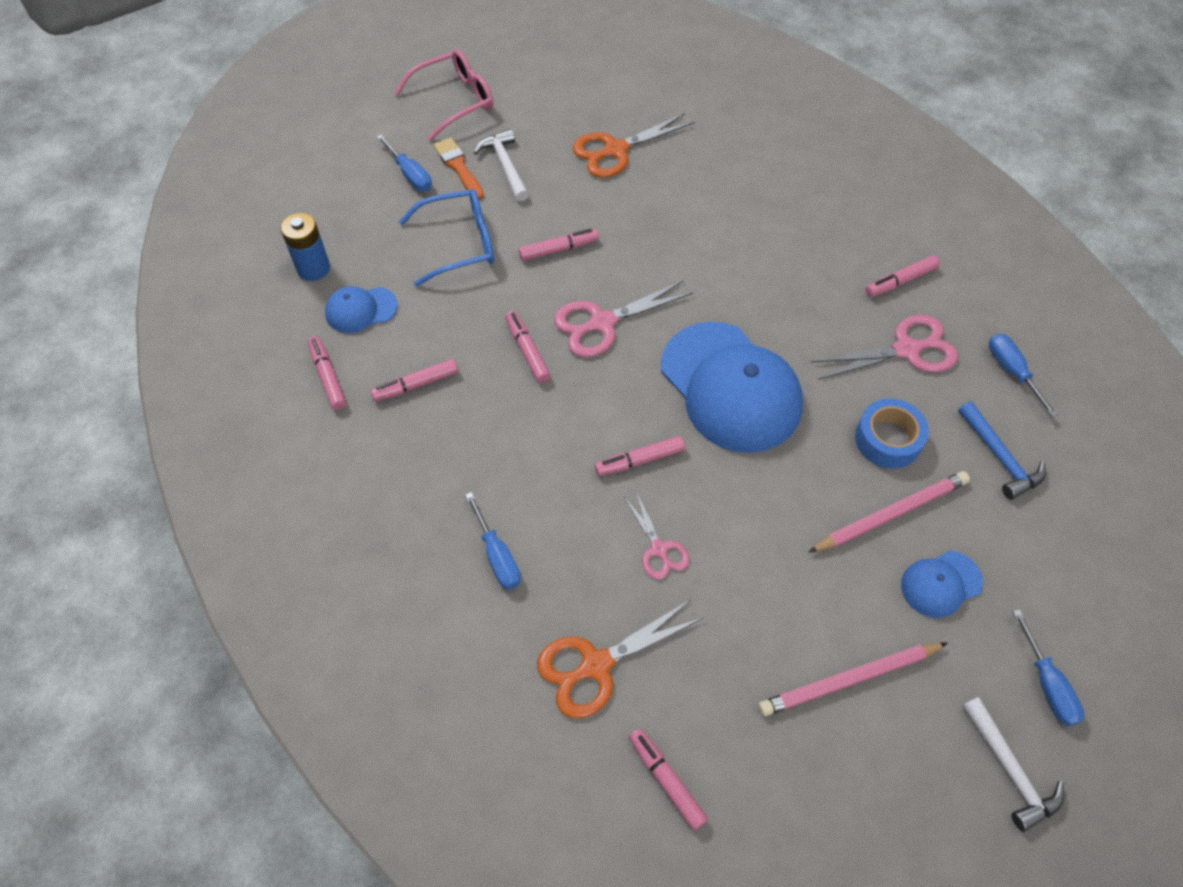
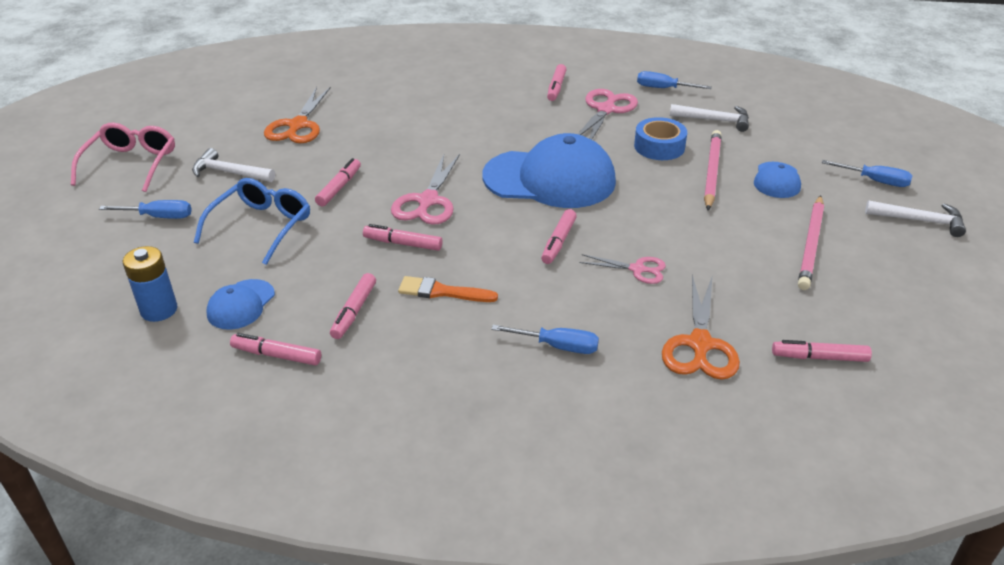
camera: 50 degrees left, 20 degrees down
(458, 167) = (193, 192): orange brush -> orange brush (442, 292)
(1000, 457) = (714, 120): blue hammer -> white hammer

